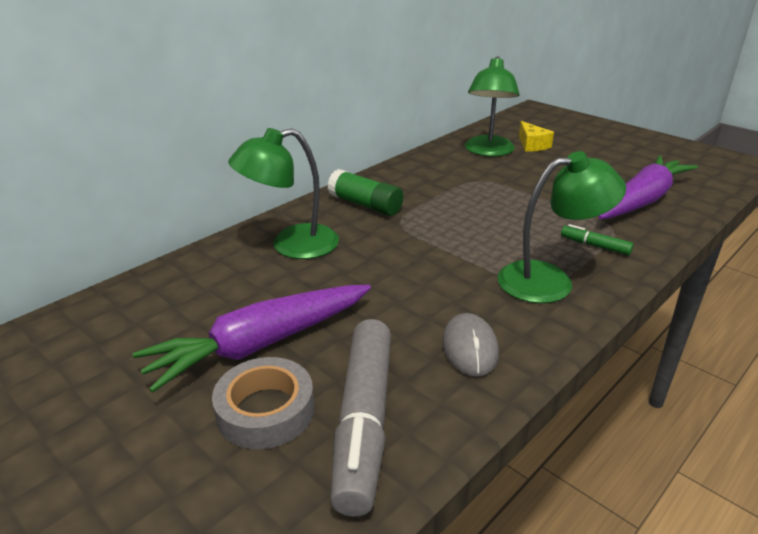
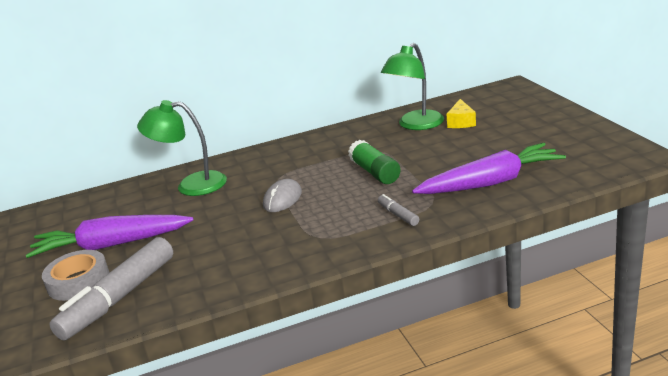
camera: 30 degrees right, 5 degrees down
(365, 205) = (270, 161): green glue stick -> green glue stick (375, 172)
(470, 348) = (223, 270): grey mouse -> grey mouse (282, 199)
(550, 280) = (330, 235): green lamp -> none
(595, 246) = (398, 215): green marker -> grey marker

